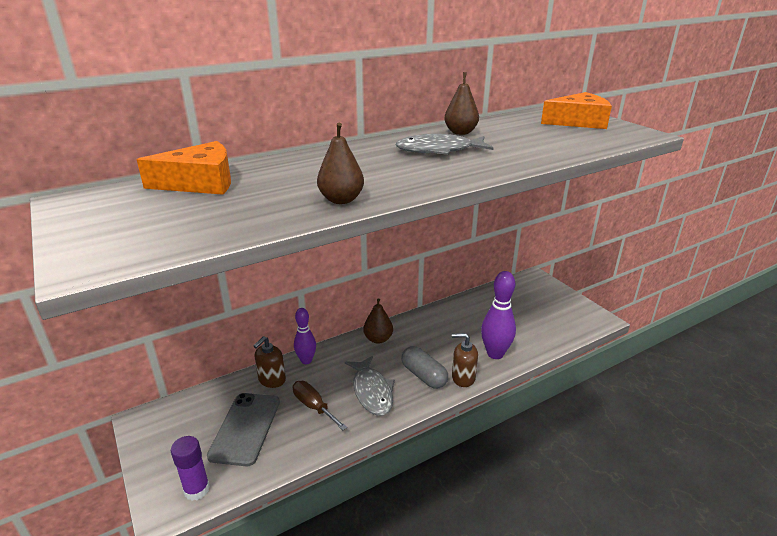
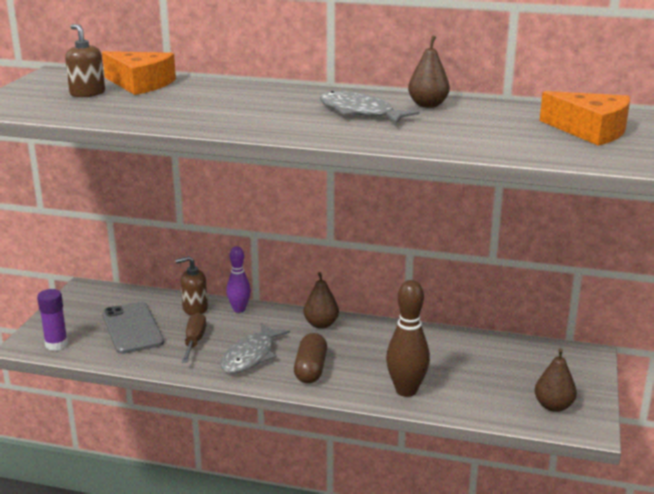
camera: 45 degrees right, 5 degrees down
(245, 428) = (132, 328): grey phone -> grey phone turned 75 degrees counterclockwise
(341, 200) = (189, 121): brown pear -> brown pear (553, 406)
(423, 376) = (310, 369): grey capsule -> brown capsule
(463, 378) = (341, 390): brown soap dispenser -> brown soap dispenser (87, 93)
(495, 354) = (406, 390): purple bowling pin -> brown bowling pin

